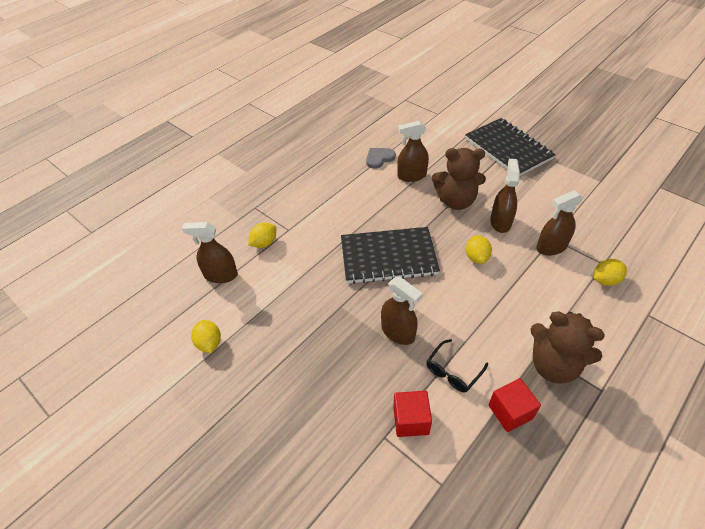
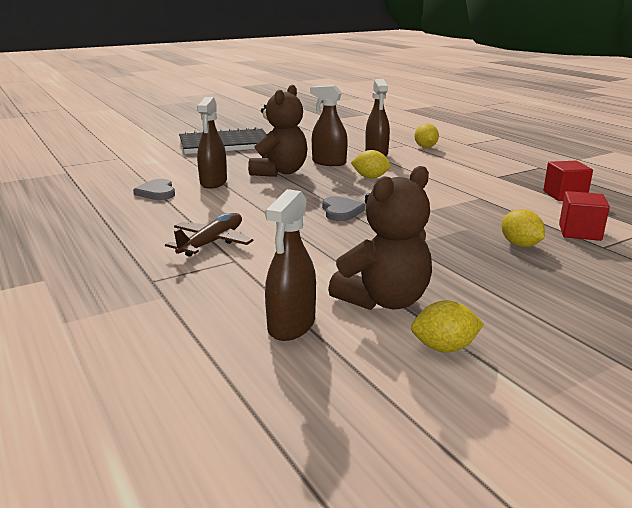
camera: 75 degrees left, 25 degrees down
(264, 243) = (247, 281): yellow lemon -> yellow lemon (520, 245)
(309, 212) = (212, 242): none -> brown plane
(388, 257) = (341, 211): black notebook -> grey heart
(398, 332) = (460, 222): brown spray bottle -> none
(453, 371) = (517, 207): black glasses -> none
(553, 365) = (514, 175): brown teddy bear -> brown teddy bear (384, 300)

